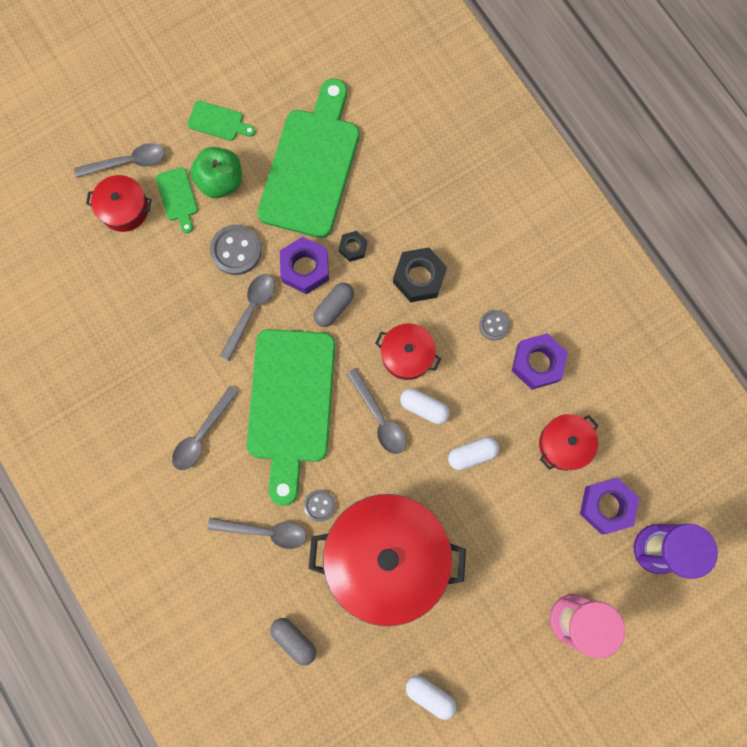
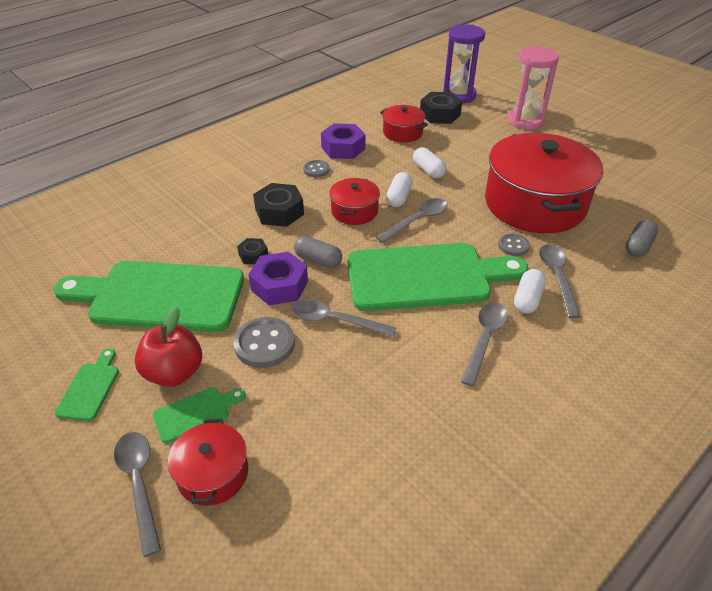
camera: 100 degrees left, 35 degrees down
(202, 434) = (485, 339): grey spoon -> grey spoon turned 90 degrees counterclockwise
(220, 181) = (174, 372): green apple -> red apple
(430, 695) = (623, 173): white capsule -> white capsule (527, 299)
(606, 506) = (440, 114): purple nut -> black nut

